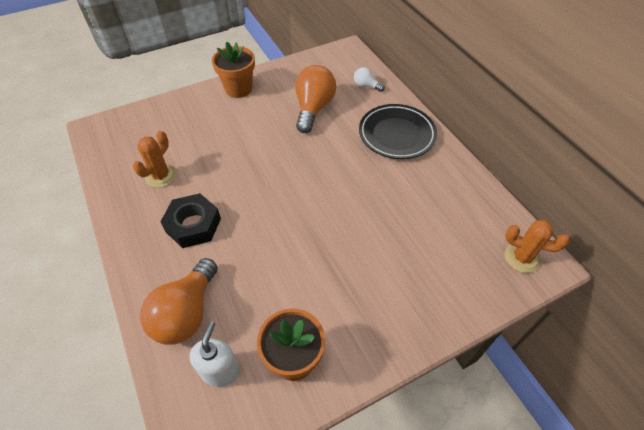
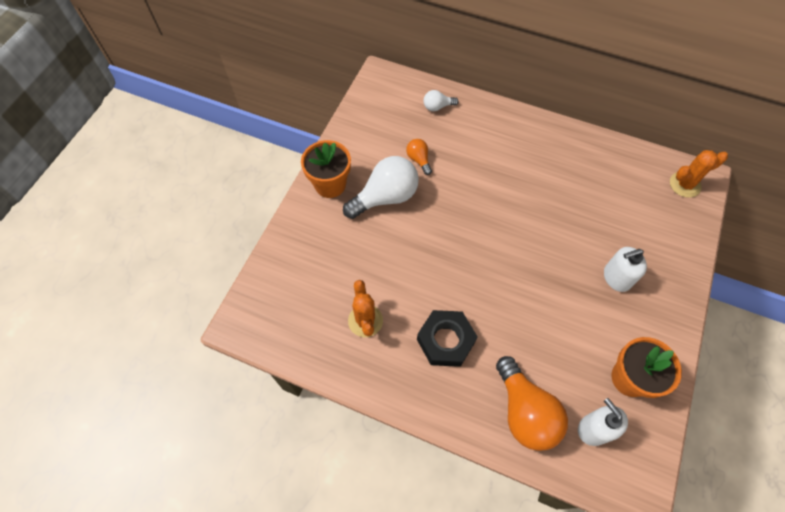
camera: 40 degrees left, 10 degrees up
(264, 116) = (385, 197): none -> white light bulb
(313, 108) = (419, 159): orange light bulb -> orange light bulb, size x0.49
(372, 280) = (616, 278): none -> white soap dispenser
(396, 135) = (509, 139): black plate -> none

